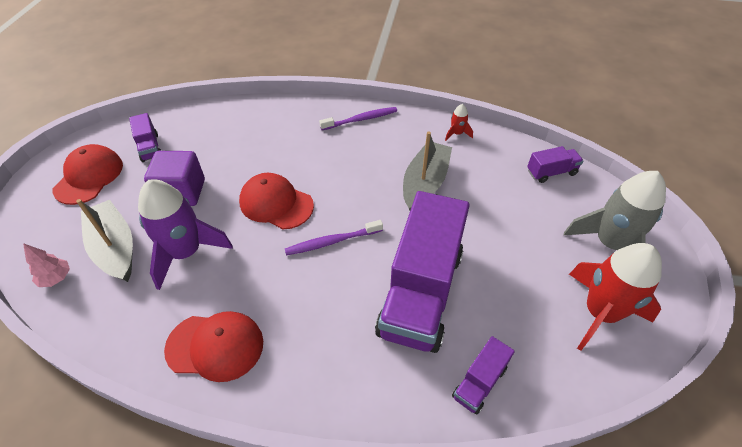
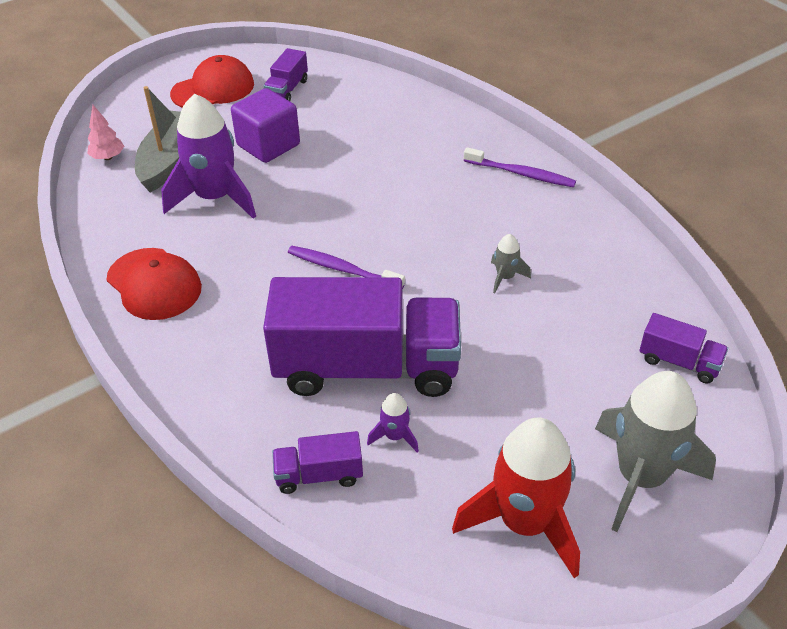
camera: 45 degrees right, 5 degrees down
(276, 203) = (334, 204): red cap -> none
(421, 292) = (367, 367): purple truck -> purple truck turned 150 degrees counterclockwise
(425, 183) = (505, 277): grey boat -> grey rocket
(457, 134) = (615, 251): red rocket -> none
(486, 321) = (395, 436): none -> purple rocket

